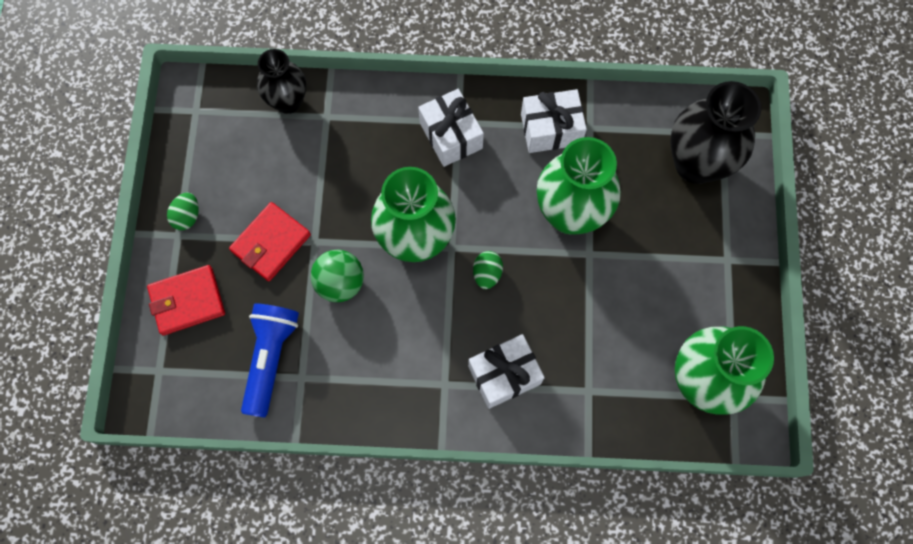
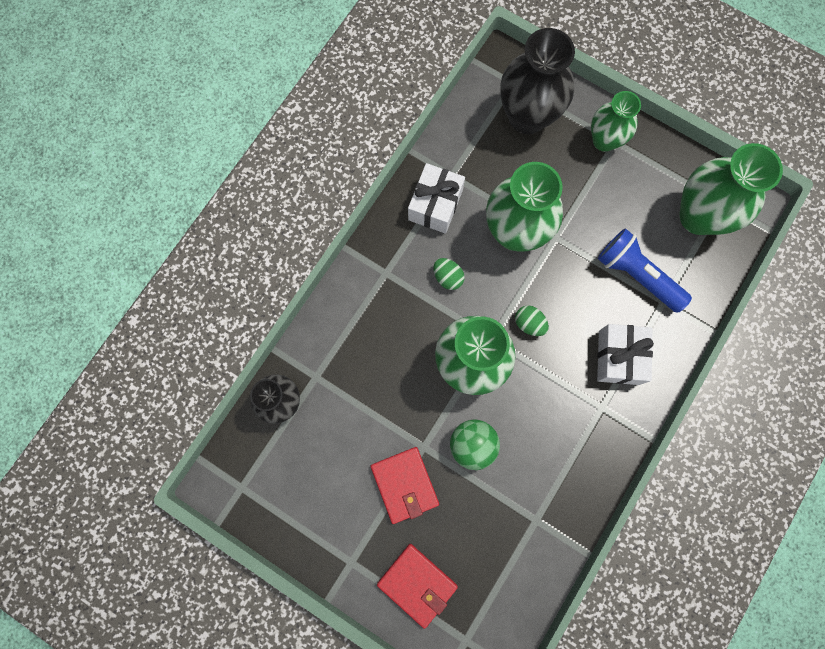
camera: 60 degrees left, 5 degrees up
(187, 216) = (338, 545): green egg -> green egg (448, 277)
(187, 301) = (417, 584): red wallet -> red wallet turned 60 degrees counterclockwise
(270, 358) = (506, 537): blue flashlight -> blue flashlight (636, 275)
(451, 135) = (394, 285): white gift -> none
(721, 248) = (604, 140): none -> green vase

